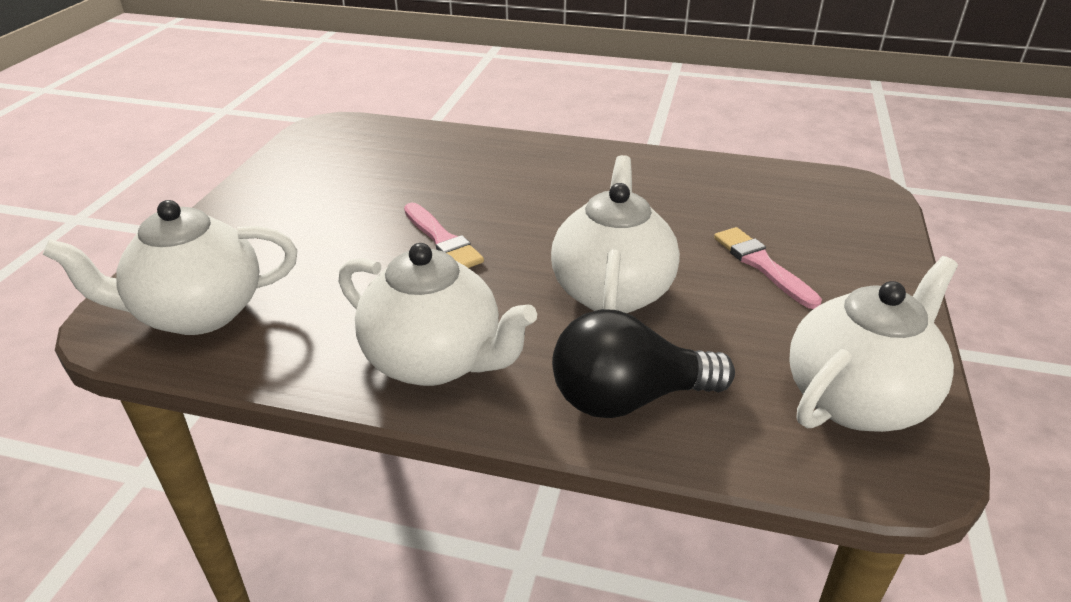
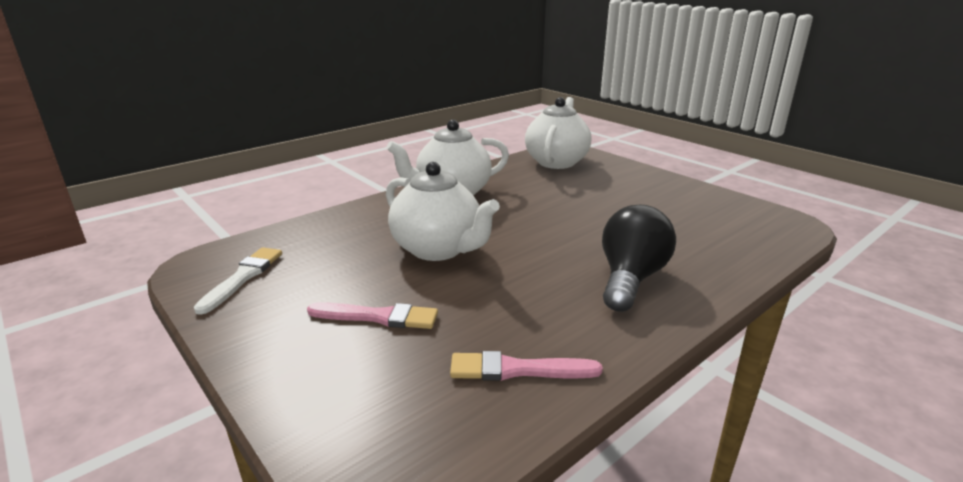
camera: 125 degrees right, 10 degrees down
(442, 240) = (561, 220): pink brush -> pink brush (517, 370)
(628, 398) = (357, 222): black light bulb -> black light bulb (630, 279)
(857, 398) = (243, 277): white teapot -> white brush

